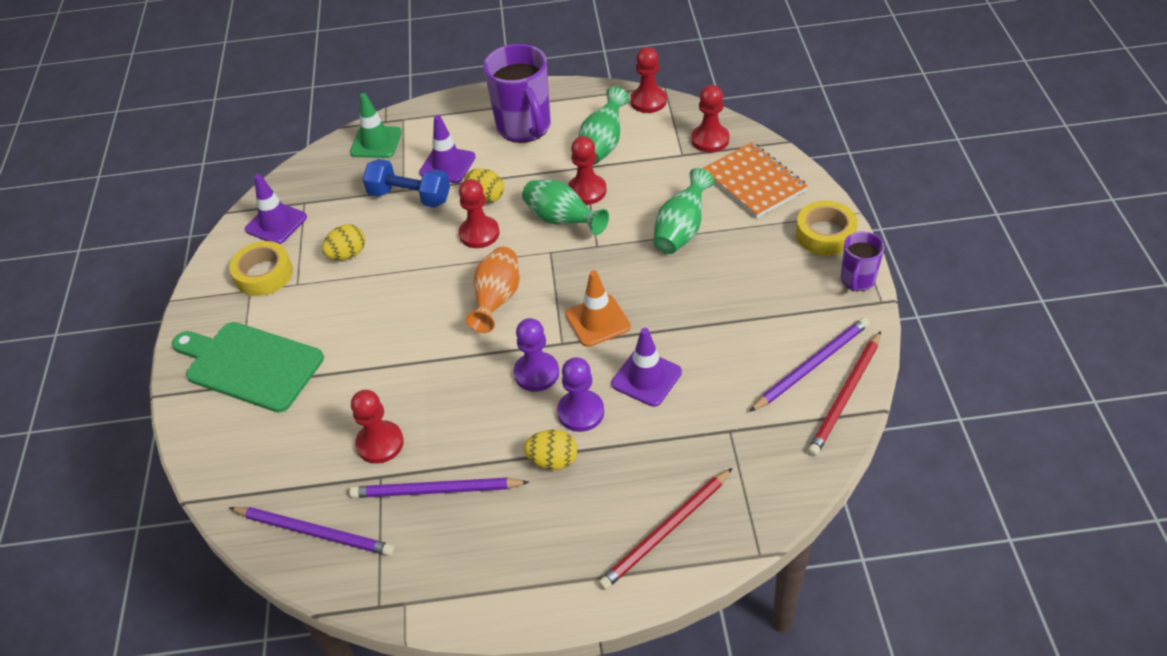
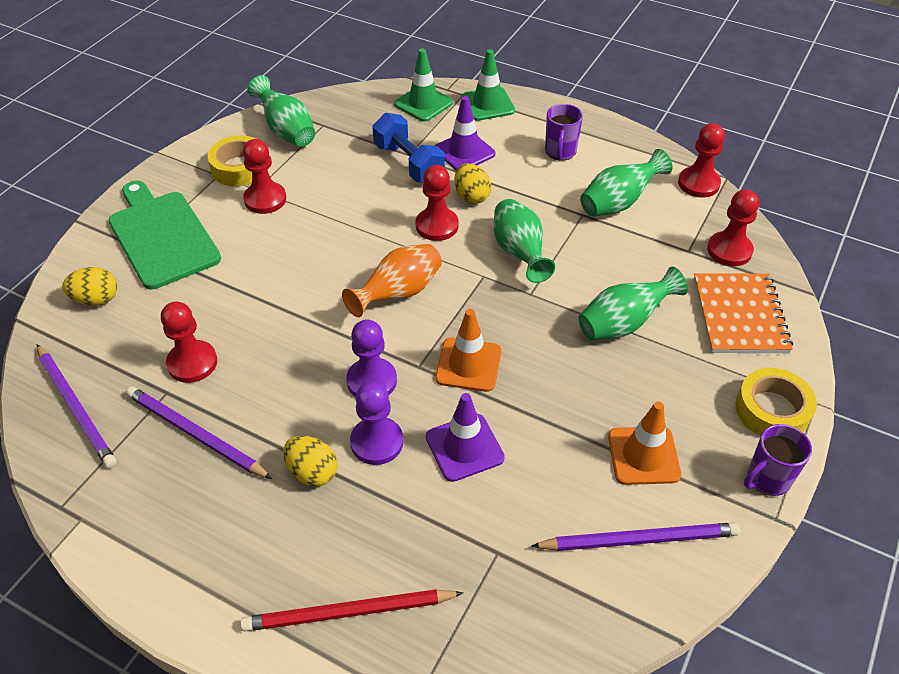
camera: 30 degrees right, 0 degrees up
(276, 223) = (286, 131): purple traffic cone -> green vase
(347, 254) = (316, 186): yellow egg -> yellow egg (96, 299)
(431, 117) = (488, 104): none -> green traffic cone
(524, 128) = (560, 152): purple mug -> purple mug, size x0.54
(587, 191) = (566, 238): red pawn -> red pawn (265, 199)
(770, 311) = (643, 456): none -> orange traffic cone
(845, 396) = (648, 595): red pencil -> none

